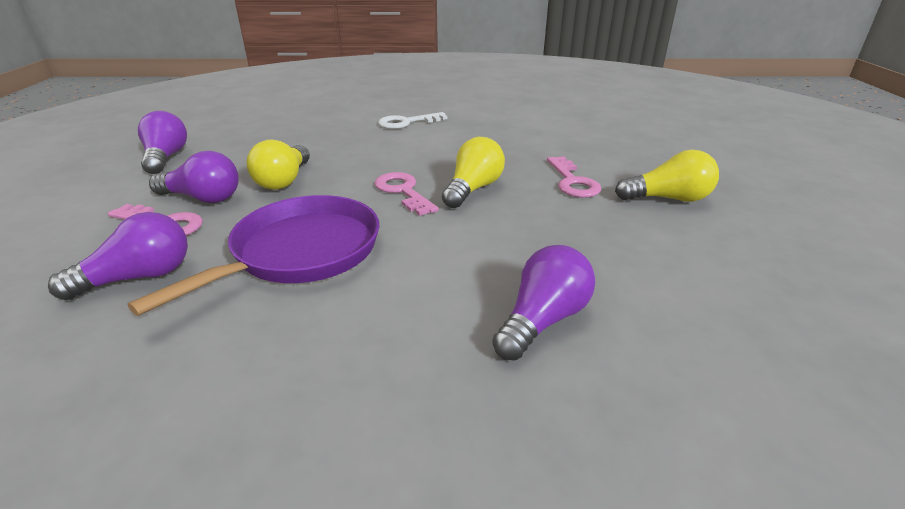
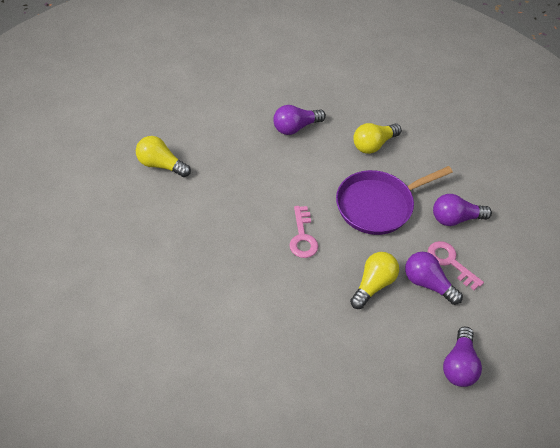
camera: 155 degrees left, 20 degrees up
(407, 122) = (241, 350): white key -> none
(473, 189) = (259, 221): yellow light bulb -> yellow light bulb (374, 144)
(572, 181) = (194, 202): pink key -> none

